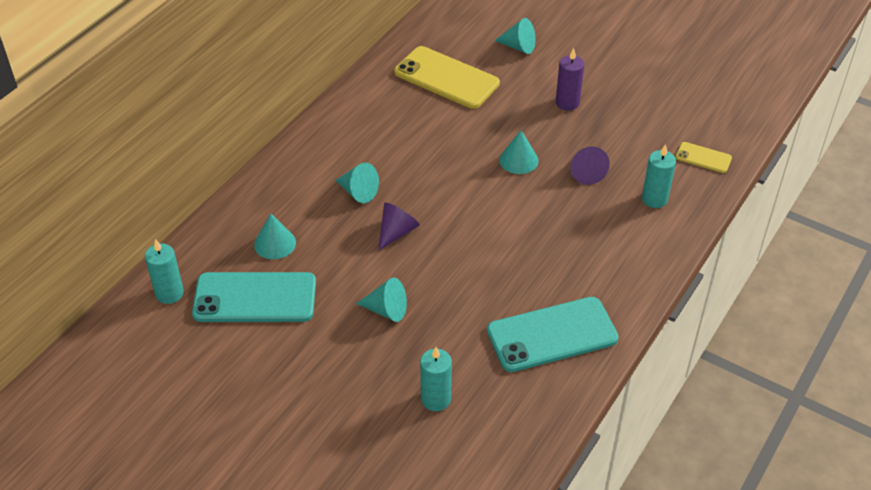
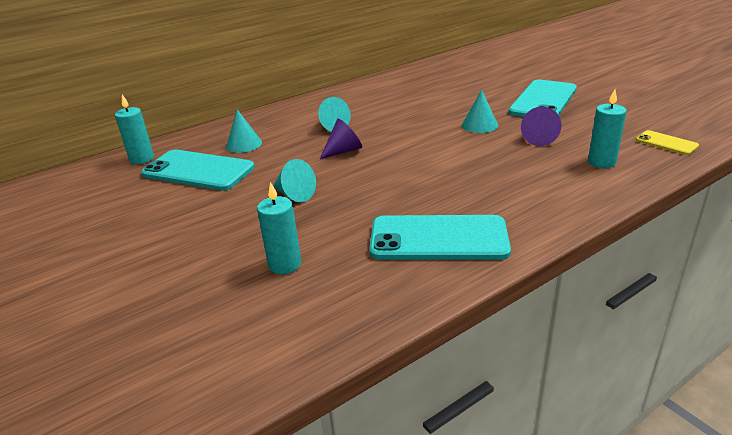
camera: 25 degrees right, 15 degrees down
(446, 78) = (448, 81): yellow phone -> none
(518, 46) = (517, 71): turquoise cone -> none
(567, 103) = (543, 100): purple candle -> turquoise phone

